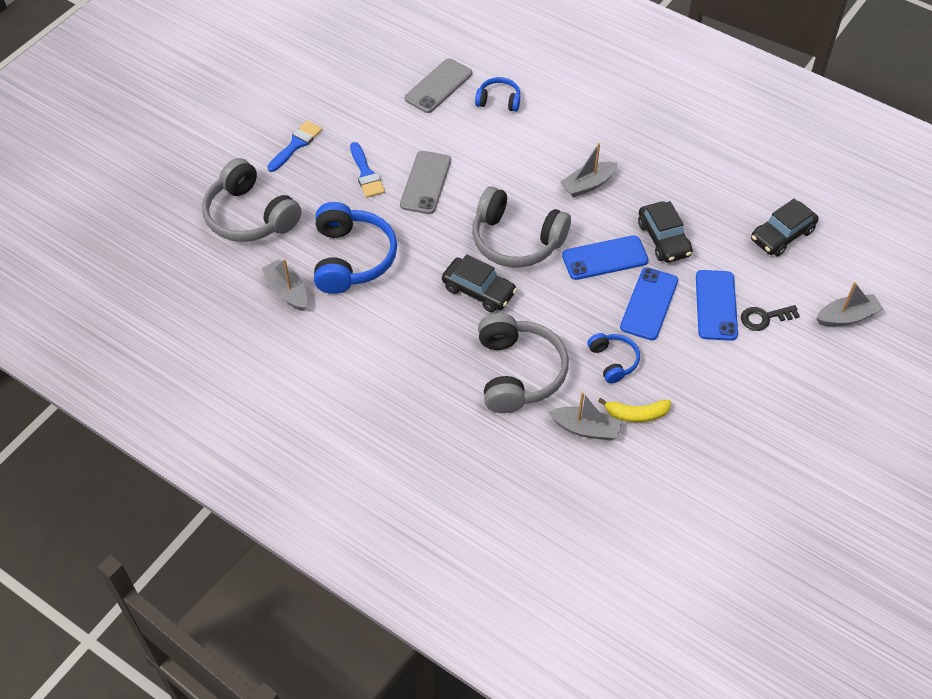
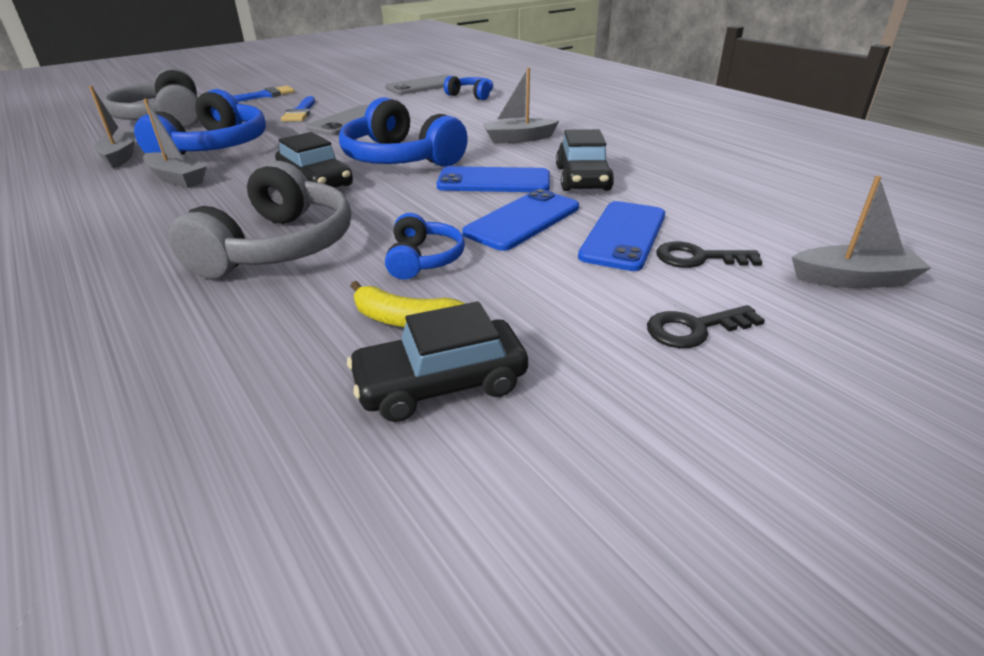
camera: 20 degrees right, 20 degrees down
(516, 240) = (400, 158): grey headphones -> blue headphones
(585, 429) = (305, 320): grey boat -> grey boat (177, 179)
(777, 380) = (694, 329): none -> black key
(782, 235) = (756, 196): black car -> black car (440, 384)

